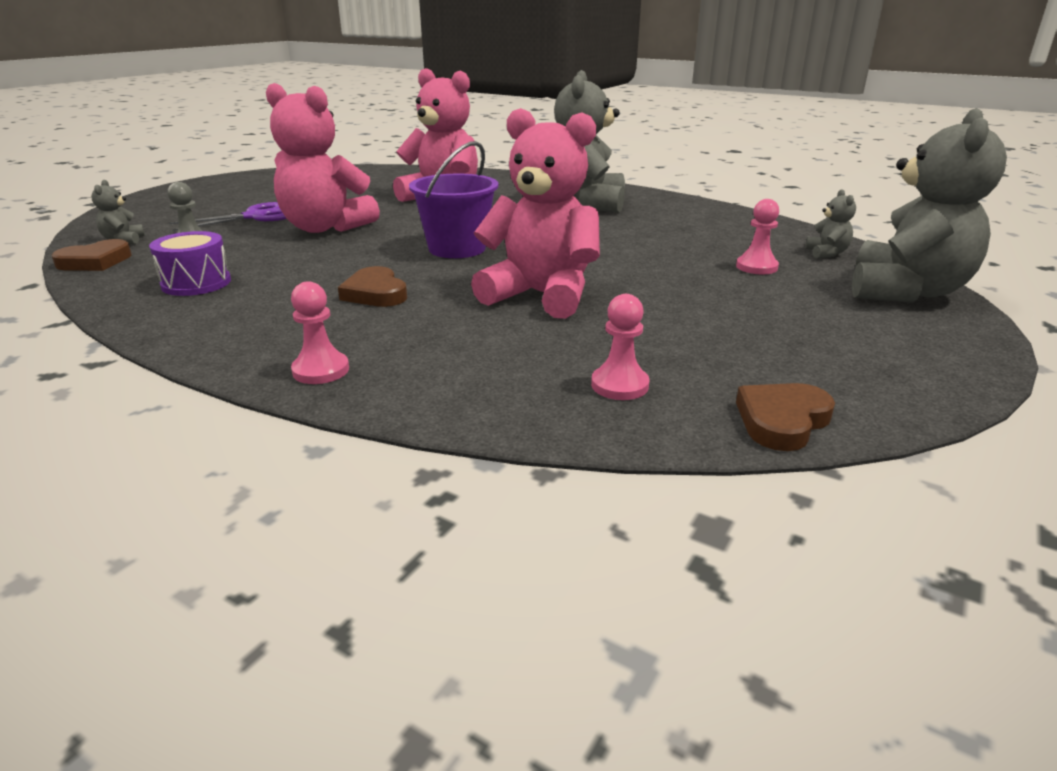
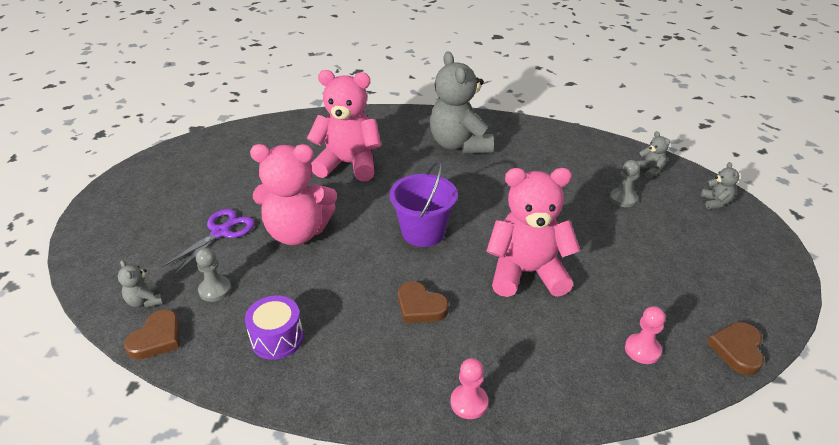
camera: 25 degrees left, 10 degrees up
(756, 267) = (623, 199): pink pawn -> grey pawn
(906, 291) = (715, 202): grey teddy bear -> grey teddy bear, size x0.41

